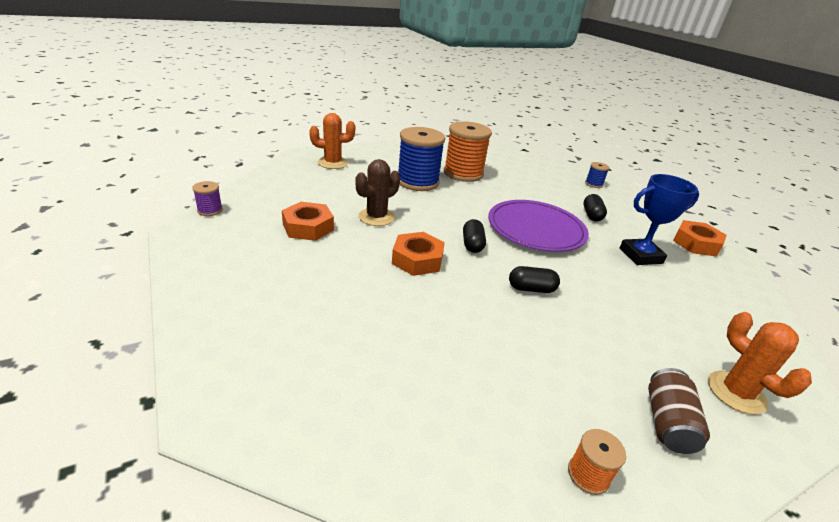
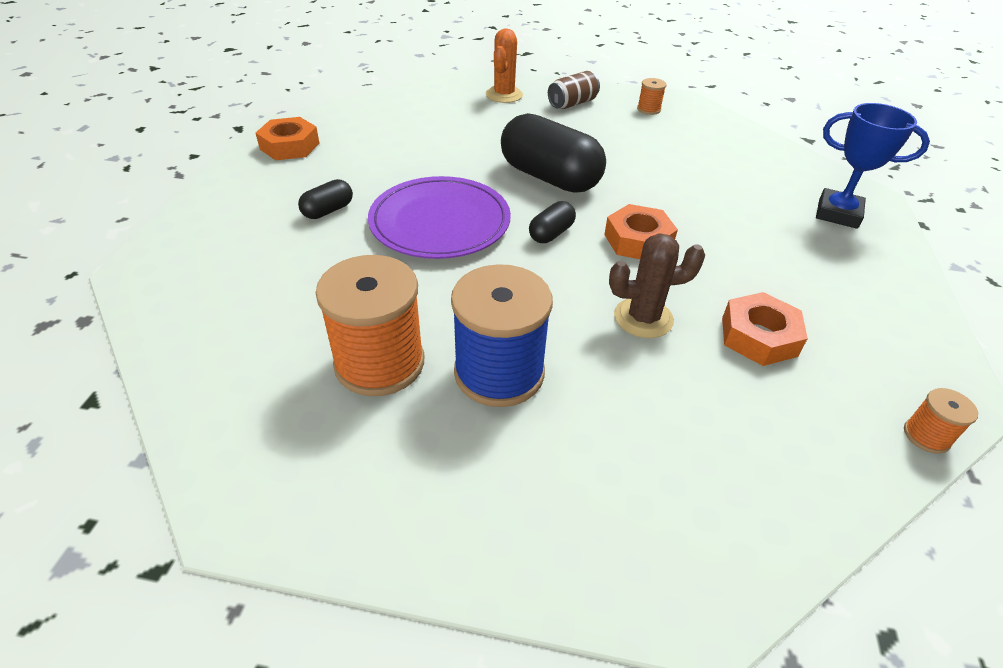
camera: 140 degrees left, 10 degrees up
(210, 210) = (926, 436): purple spool -> orange spool
(332, 163) = (636, 520): orange cactus -> none
(531, 289) = (549, 177): black capsule -> black capsule, size x2.17
(593, 184) = (199, 250): blue spool -> none
(640, 255) = (380, 160): blue trophy -> blue trophy (837, 213)

